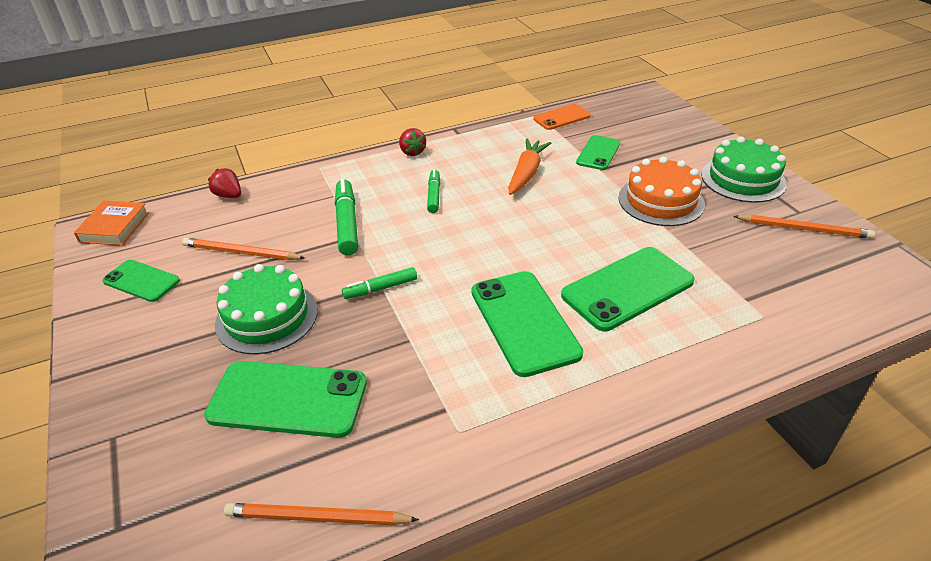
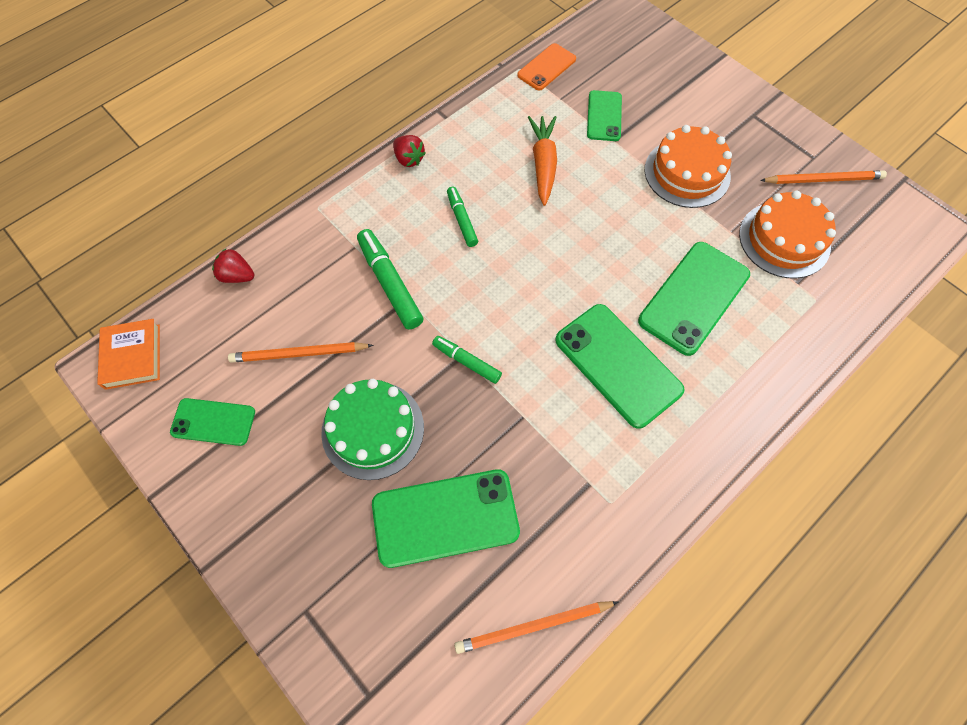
camera: 20 degrees left, 25 degrees up
(380, 288) = (467, 362): green marker -> green marker turned 75 degrees clockwise
(743, 179) = (753, 123): green cake -> none
(744, 264) = (784, 239): none -> orange cake

